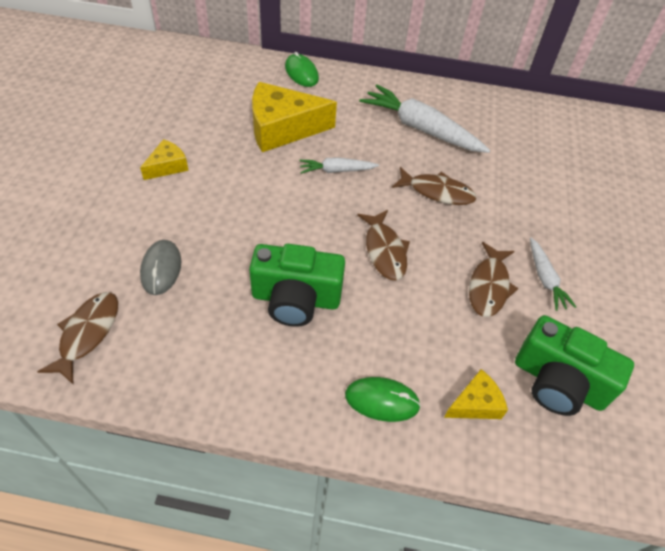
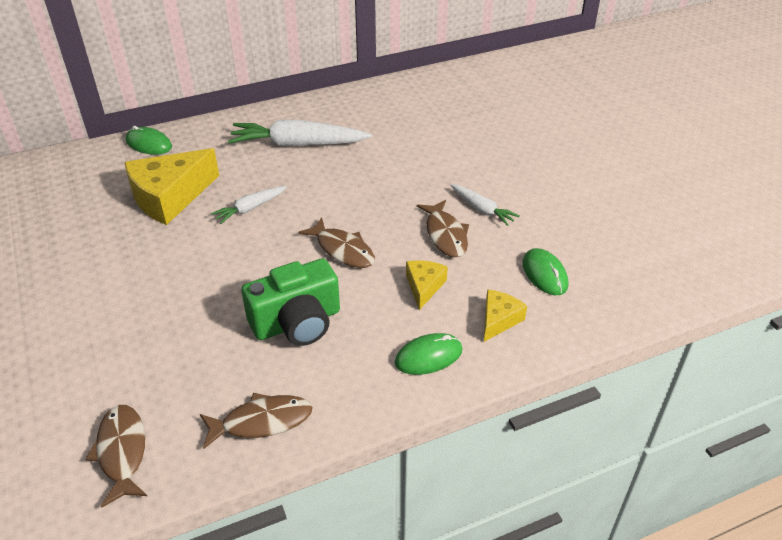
camera: 30 degrees left, 10 degrees down
(161, 268) = (149, 363): grey mouse -> none
(167, 166) = (79, 278): yellow cheese -> yellow cheese (424, 287)
(437, 192) = (350, 186): brown fish -> brown fish (261, 421)
(558, 382) = (544, 274): green camera -> green mouse

